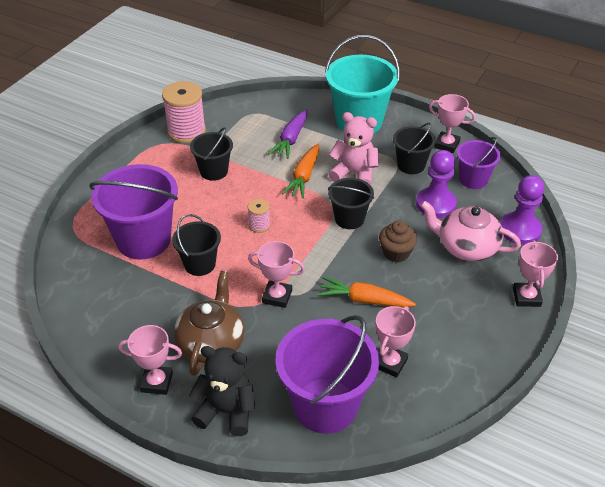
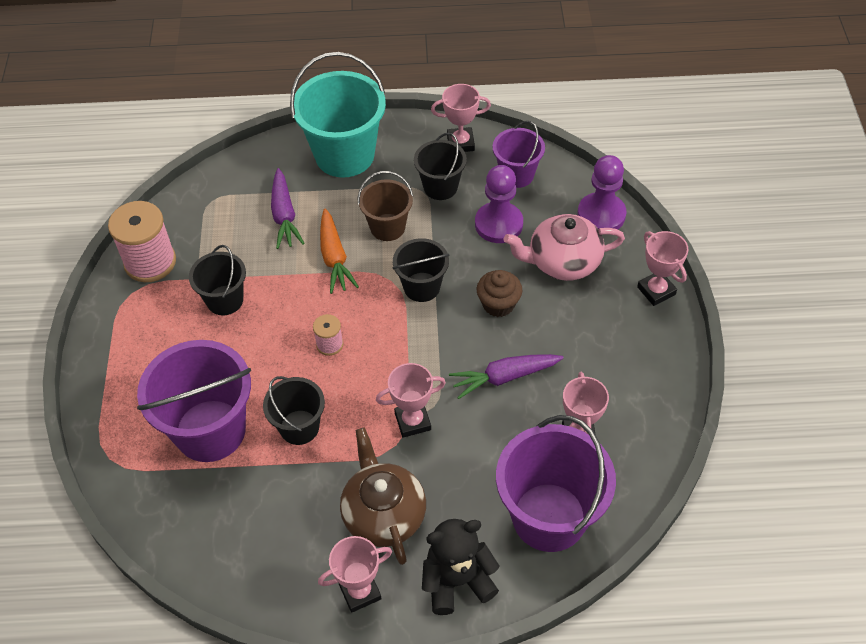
camera: 30 degrees left, 10 degrees up
(354, 174) = (387, 227): pink teddy bear -> brown bucket
(364, 300) = (504, 377): orange carrot -> purple carrot

